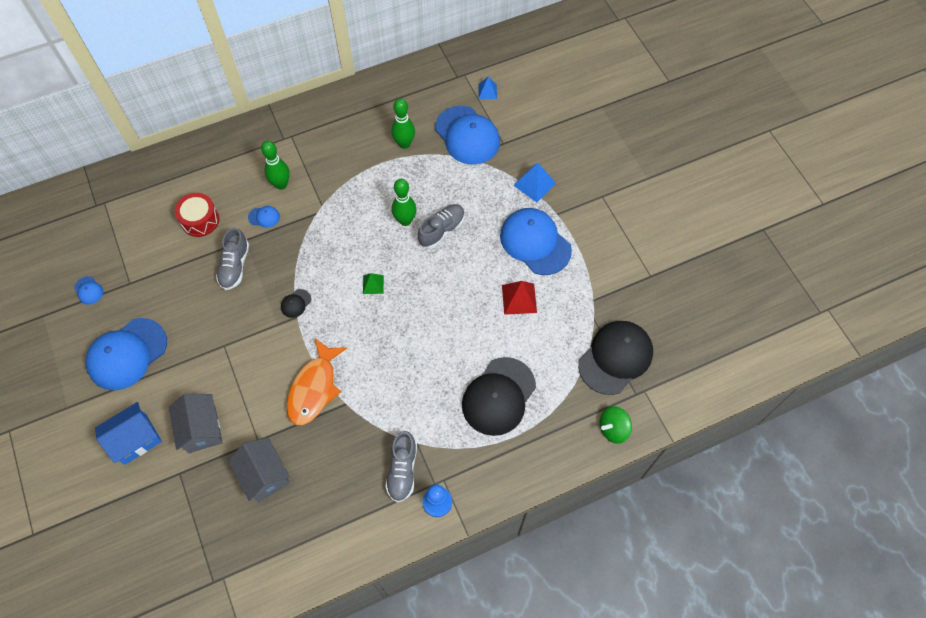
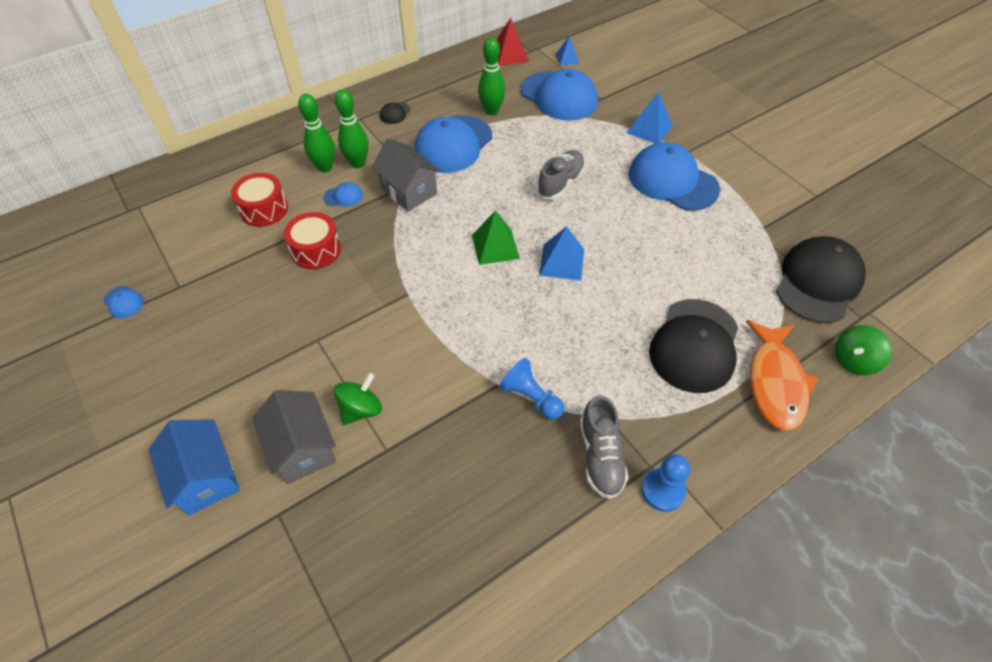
camera: 10 degrees left, 10 degrees down
(127, 354) = (183, 369): blue cap -> blue cap (453, 144)
(135, 439) = (206, 478): blue house -> blue house turned 75 degrees counterclockwise
(235, 266) = (316, 250): grey shoe -> red drum
(246, 406) = (361, 409): none -> green spinning top
(264, 475) = (406, 495): grey house -> grey house (409, 191)
(296, 303) = (403, 279): black cap -> black cap (395, 113)
(314, 388) = (451, 372): orange fish -> orange fish (775, 382)
(366, 418) = (531, 397): none -> blue pawn
(373, 284) = (495, 246): green pyramid -> green pyramid, size x1.58
(405, 220) = (514, 179): green bowling pin -> green bowling pin (325, 167)
(421, 307) = (562, 262): none -> blue pyramid
(519, 299) = (677, 237): red pyramid -> red pyramid (510, 54)

